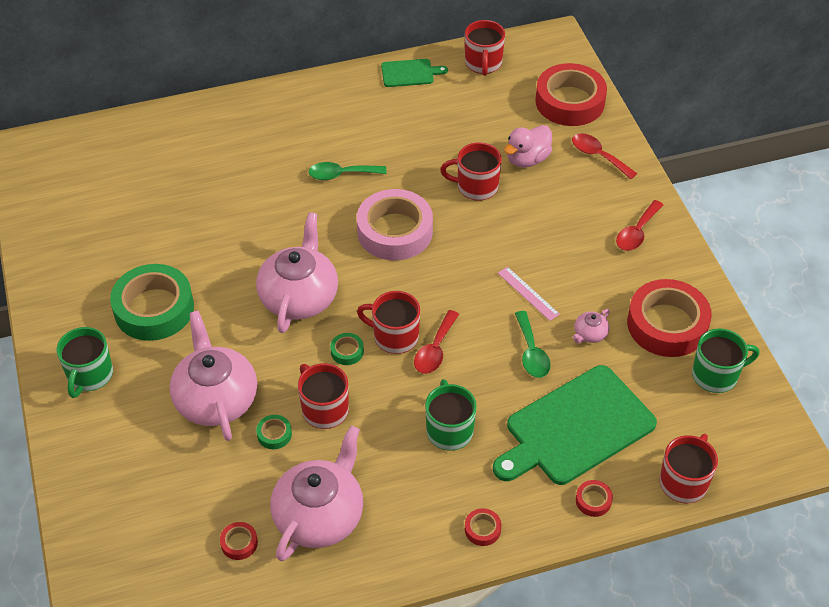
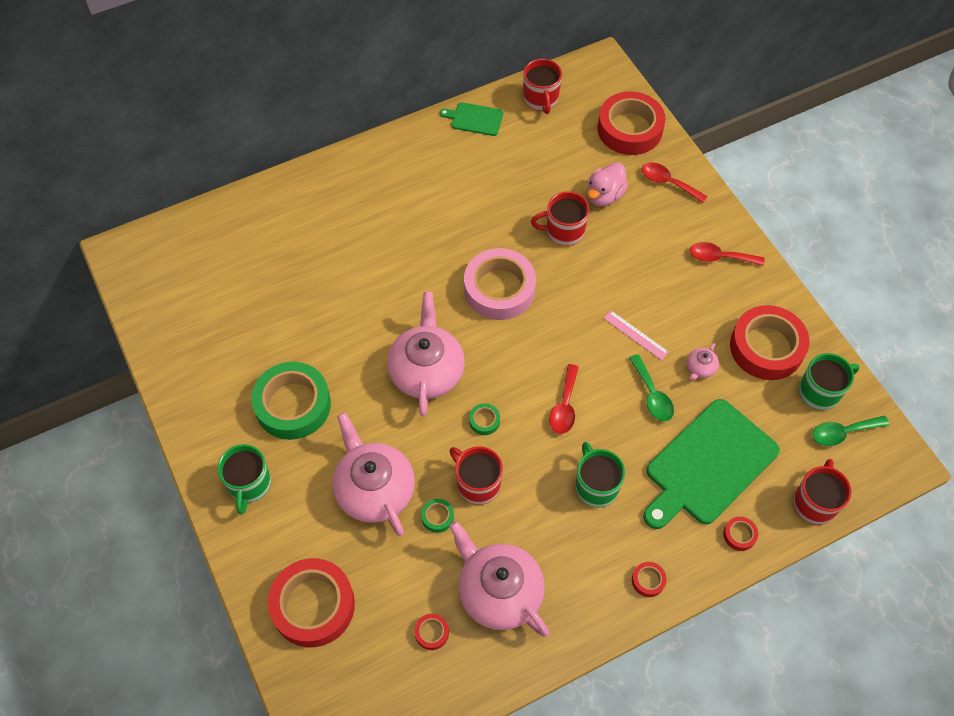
camera: 10 degrees left, 10 degrees up
(123, 498) = (313, 605): none -> red tape
(320, 515) = (498, 591): pink teapot -> pink teapot turned 60 degrees counterclockwise
(341, 174) = (435, 236): green spoon -> green spoon (842, 432)
(394, 336) = (524, 398): red mug -> none
(410, 73) = (474, 119): green cutting board -> green cutting board turned 150 degrees counterclockwise
(637, 232) = (719, 257): red spoon -> red spoon turned 75 degrees clockwise

